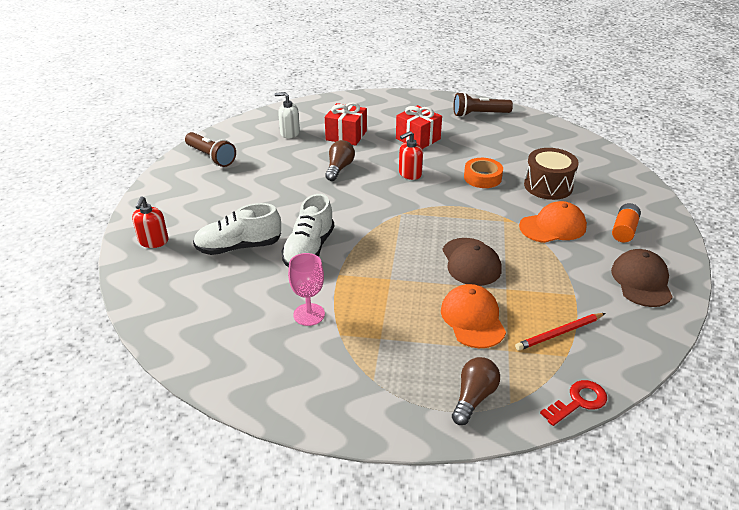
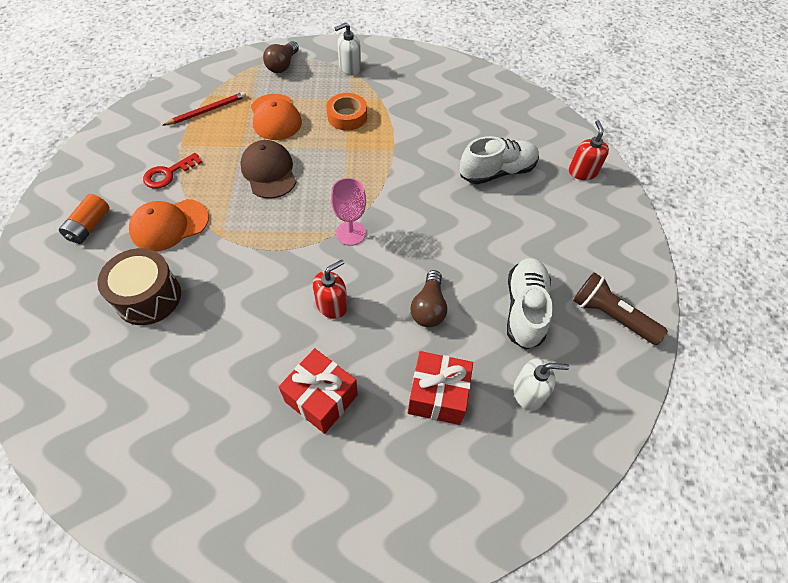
camera: 170 degrees right, 20 degrees up
(309, 249) = (428, 174): white shoe -> white shoe (524, 309)
(309, 314) = (409, 112): pink goblet -> pink goblet (350, 233)
(375, 386) = (349, 68): none -> white soap dispenser
(479, 114) = (205, 502): brown flashlight -> none
(482, 177) = (233, 306): orange tape -> orange tape (347, 116)
(578, 402) = (212, 67): red key -> red key (168, 174)
(641, 281) = (110, 163): brown cap -> none

